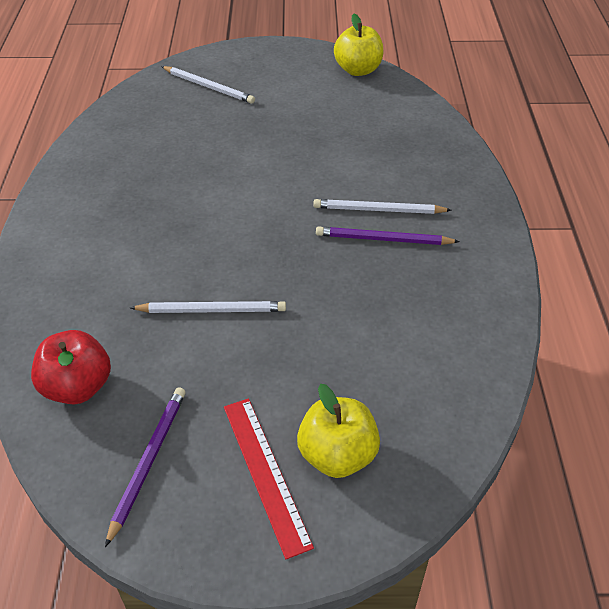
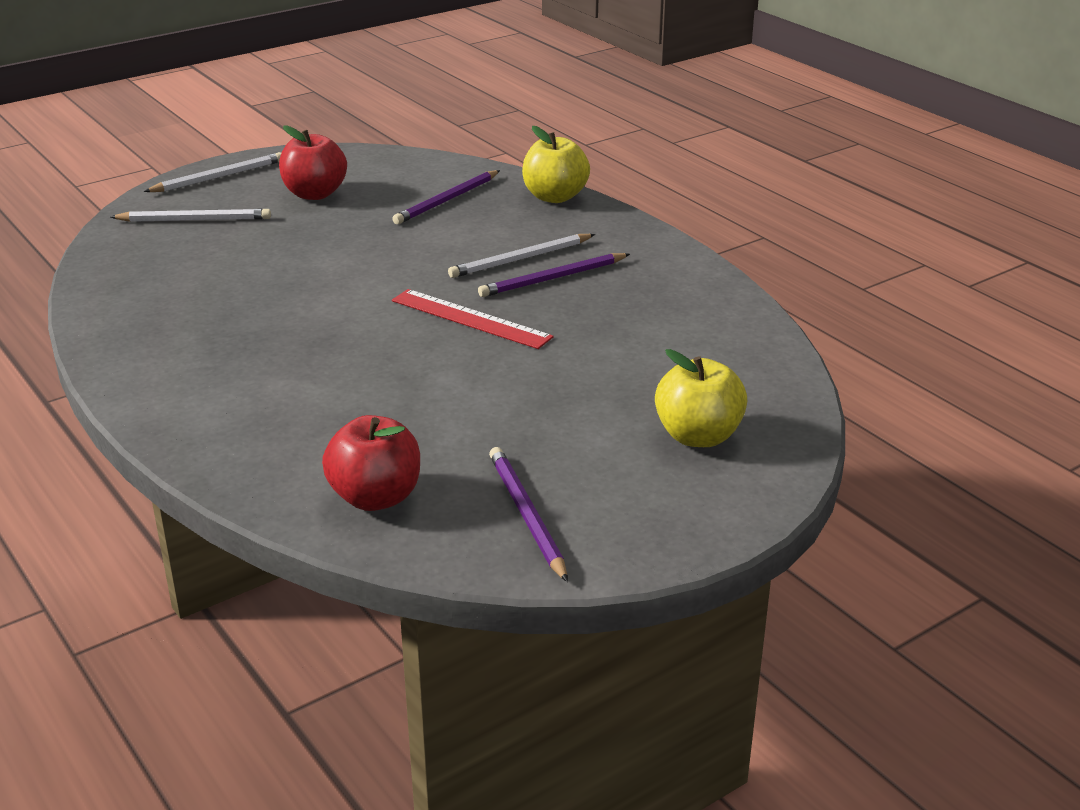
camera: 35 degrees left, 15 degrees down
(211, 310) = (444, 389): white pencil -> white pencil (218, 177)
(265, 473) = (649, 474): red ruler -> red ruler (470, 319)
(300, 92) = (314, 194): none -> red apple
(358, 70) = (357, 159): yellow apple -> yellow apple (555, 197)
(381, 132) = (447, 200): none -> purple pencil

